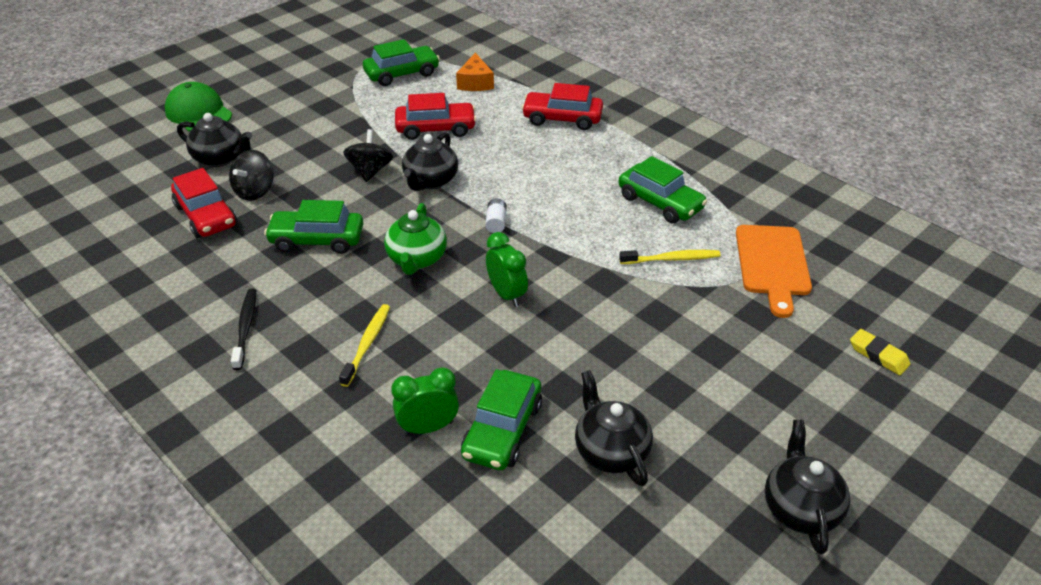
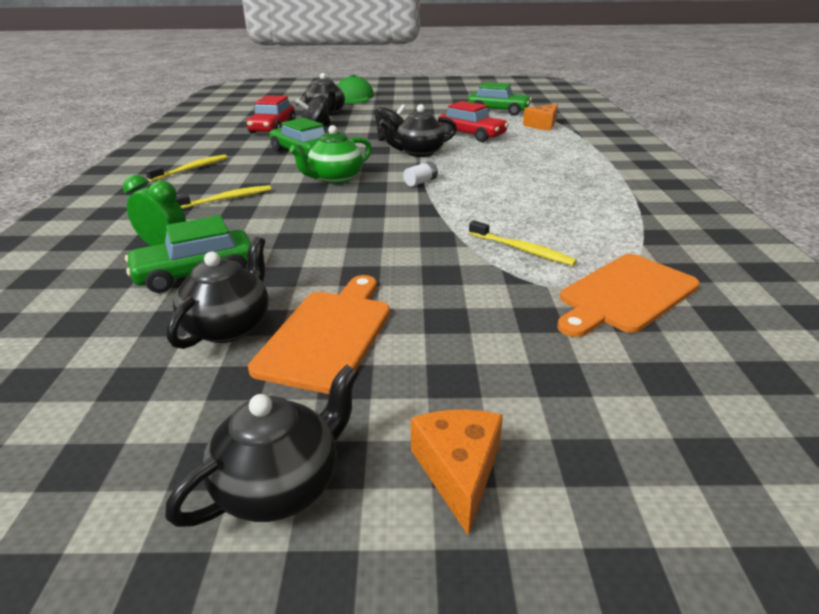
camera: 45 degrees right, 10 degrees down
(246, 327) = (191, 169): black toothbrush -> yellow toothbrush
(507, 294) = (352, 214): green clock -> none
(562, 119) = (577, 155): red car -> none
(660, 202) = (577, 217): green car -> none
(675, 410) = (328, 334): none -> orange cutting board
(851, 437) = (458, 471): none -> orange cheese
(878, 355) = (635, 425): yellow eraser -> none

